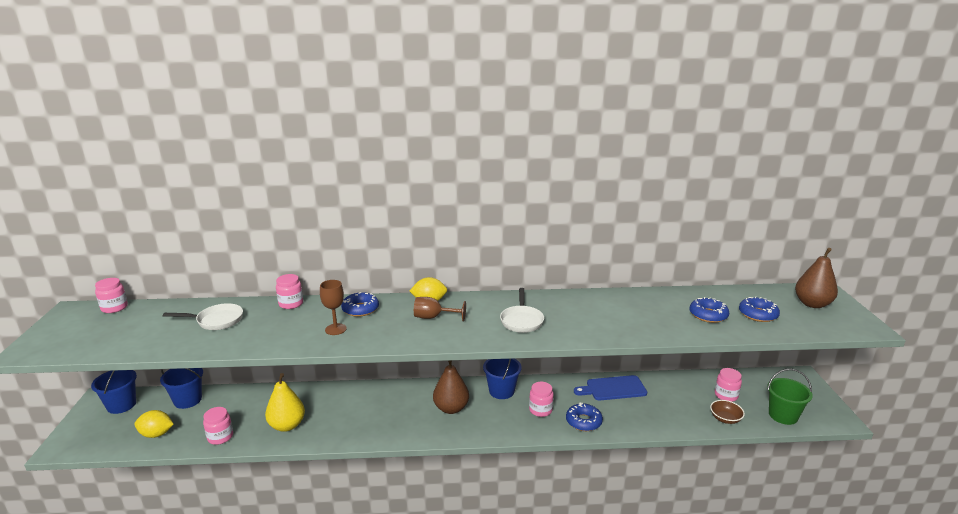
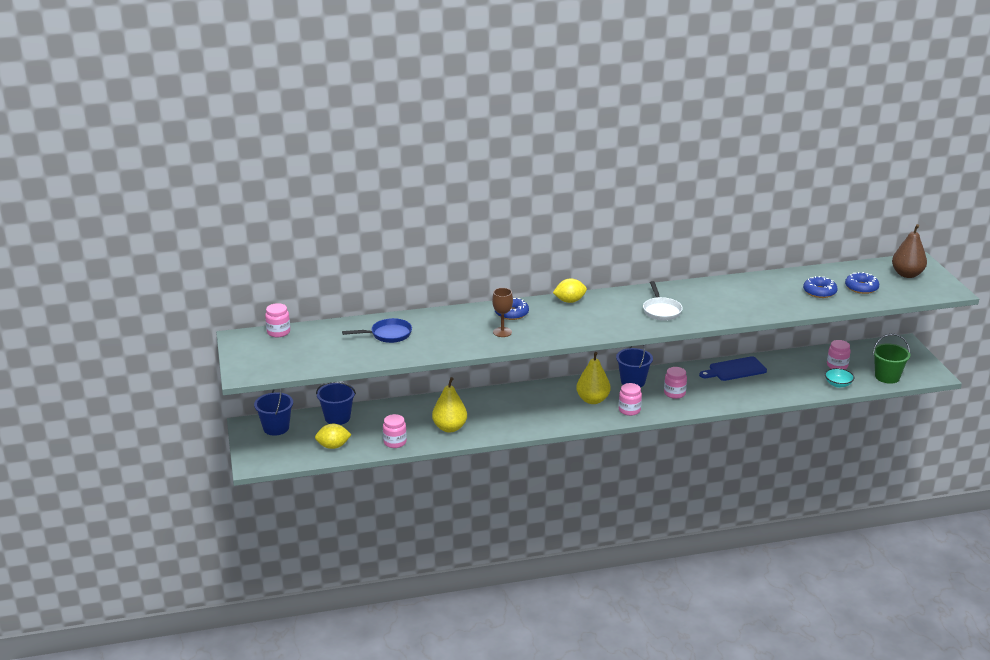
camera: 10 degrees left, 5 degrees up
(216, 321) = (388, 335): white pan -> blue pan
(291, 304) = (443, 314): pink jar -> pink jar (629, 410)
(433, 317) = (582, 315): brown goblet -> none
(451, 408) = (592, 400): brown pear -> yellow pear
(583, 421) = (716, 398): blue donut -> none
(725, 419) = (838, 384): brown bowl -> turquoise bowl

